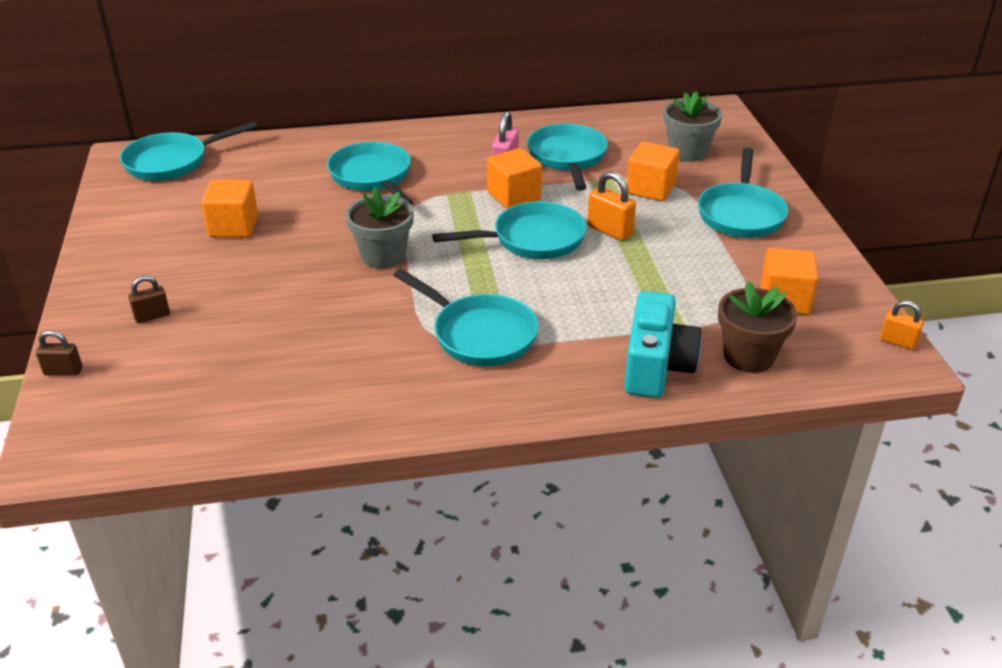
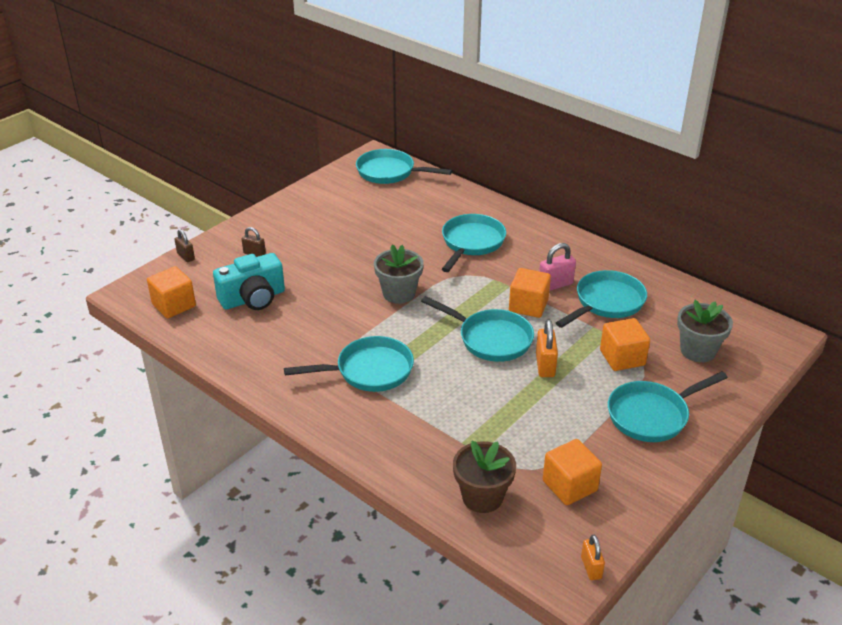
camera: 50 degrees right, 0 degrees up
(233, 227) = (359, 229): orange cube -> orange cube (174, 305)
(479, 334) = (369, 371): turquoise pan -> turquoise pan turned 105 degrees counterclockwise
(656, 366) = (422, 459): turquoise camera -> turquoise camera (253, 298)

